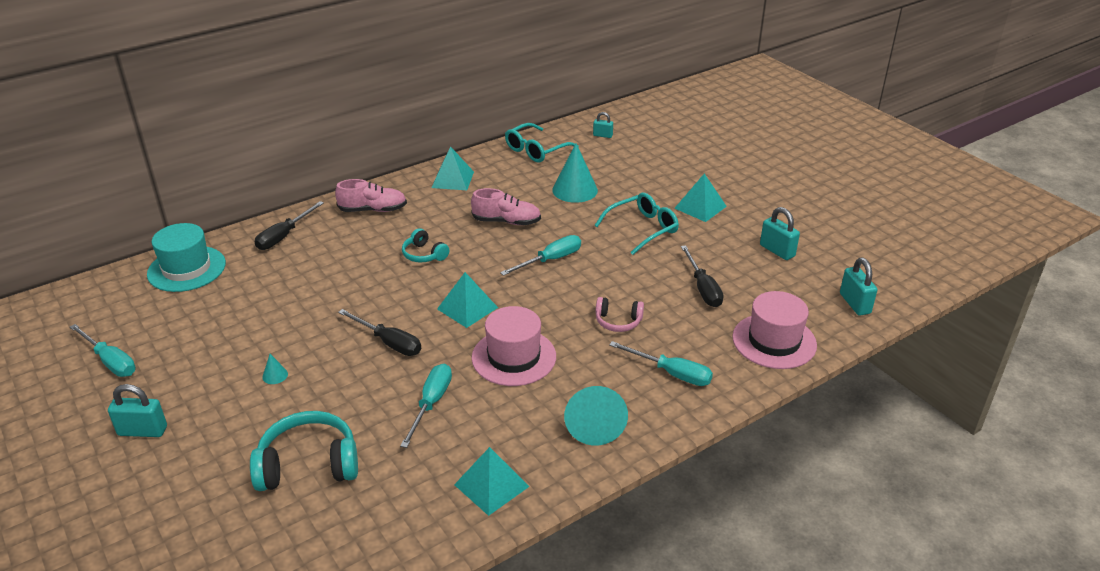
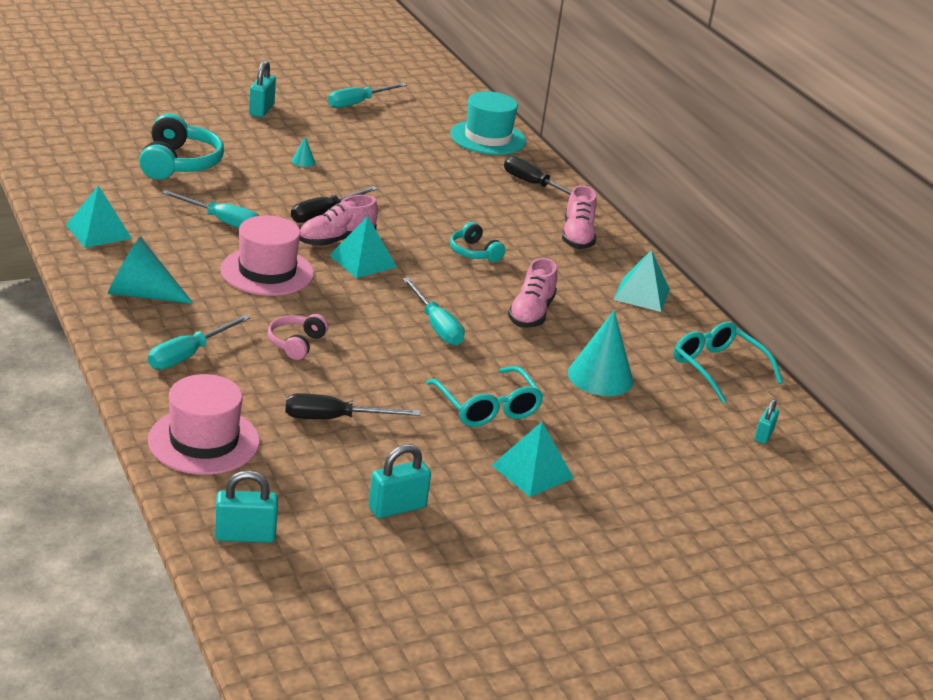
camera: 95 degrees right, 5 degrees down
(424, 254) = (474, 252): turquoise headphones -> turquoise headphones turned 90 degrees counterclockwise
(436, 328) = (336, 240): none -> pink shoe

